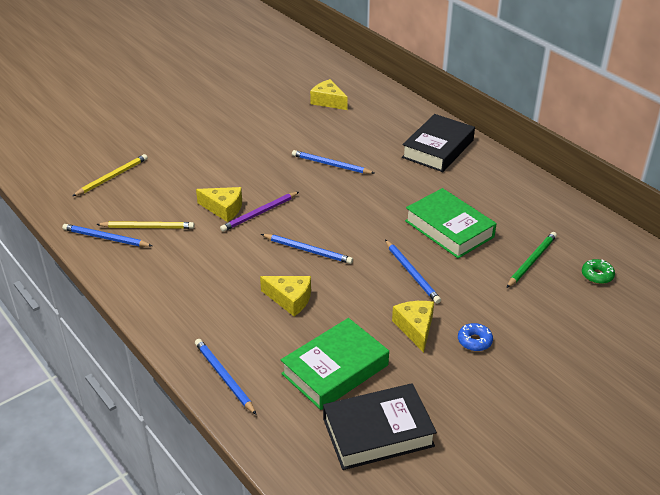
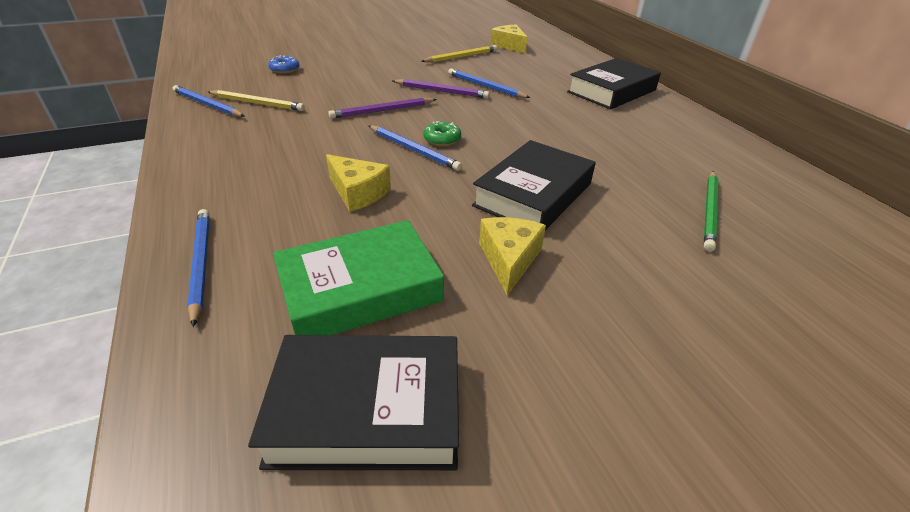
camera: 15 degrees right, 0 degrees up
(112, 177) = (261, 64): yellow pencil -> yellow pencil (461, 57)
(223, 209) = (347, 101): yellow cheese -> none
(296, 179) = (441, 91): none -> purple pencil
(412, 273) = (533, 194): blue pencil -> black book
(449, 229) = (601, 159): green book -> none
(474, 341) = (595, 297): blue donut -> blue donut (285, 69)
(531, 261) = (710, 211): green pencil -> green pencil turned 150 degrees clockwise
(597, 275) = (814, 247): green donut -> green donut (442, 139)

